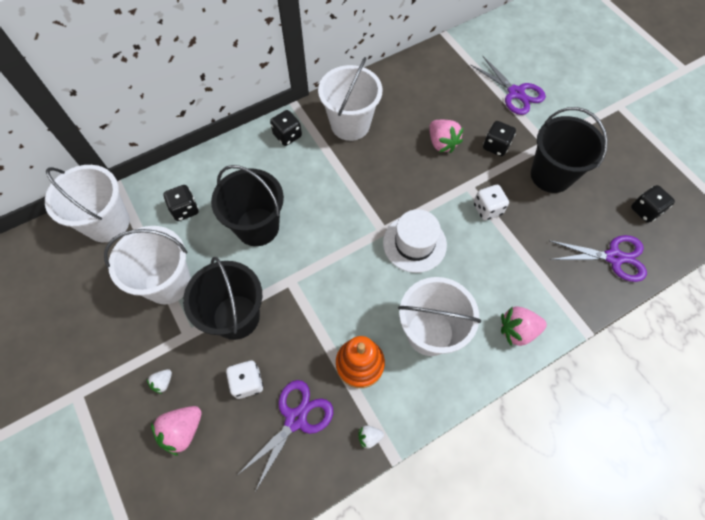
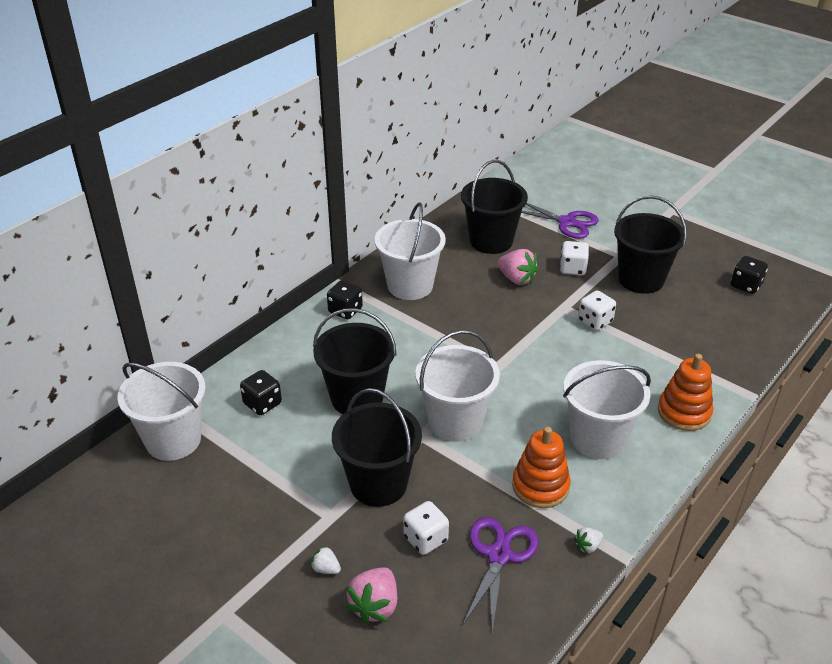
camera: 20 degrees left, 25 degrees down
(163, 382) = (326, 569): white strawberry -> white strawberry turned 105 degrees clockwise
(168, 283) = (279, 475): white bucket -> white bucket (455, 422)
(414, 243) = (537, 368): white hat -> none
(439, 96) = (491, 241): none -> black bucket
(496, 146) = (572, 269): black dice -> white dice
(517, 330) = (684, 412): pink strawberry -> orange stacking toy
(613, 257) = (739, 329): purple scissors -> none

